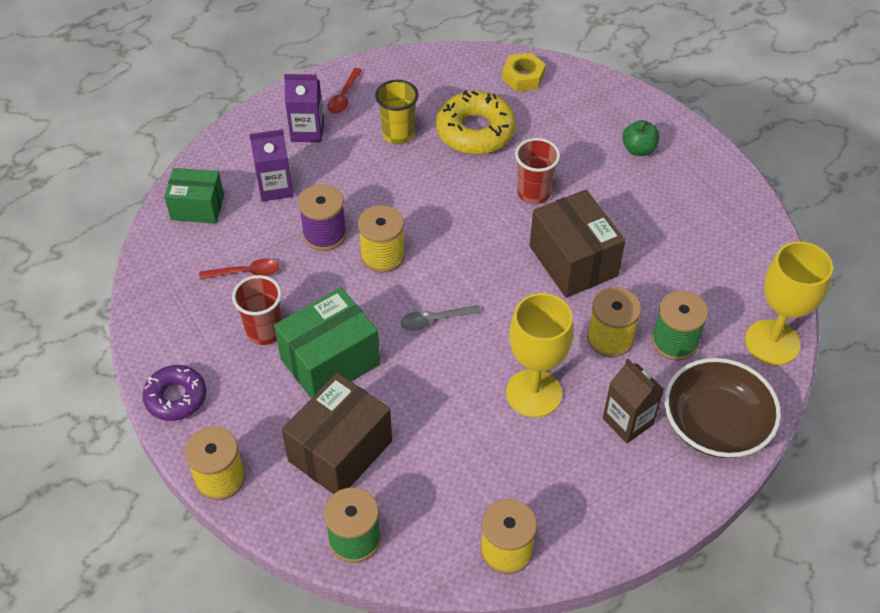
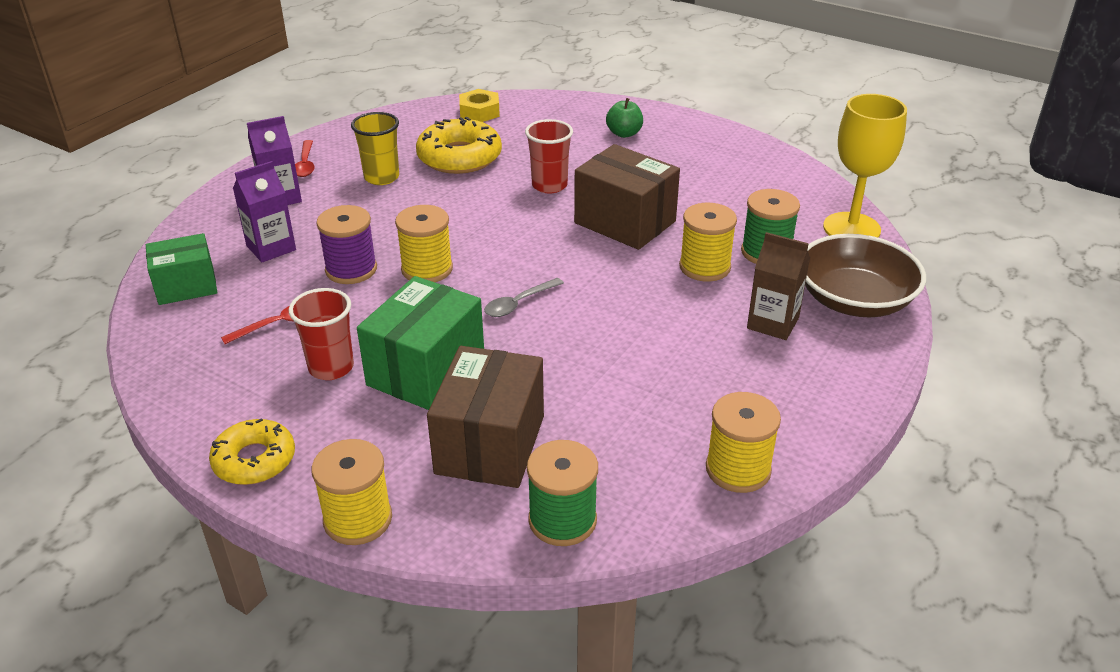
camera: 25 degrees left, 15 degrees down
(176, 397) = (254, 460): purple donut -> yellow donut
(533, 393) = (664, 330): yellow goblet -> none

